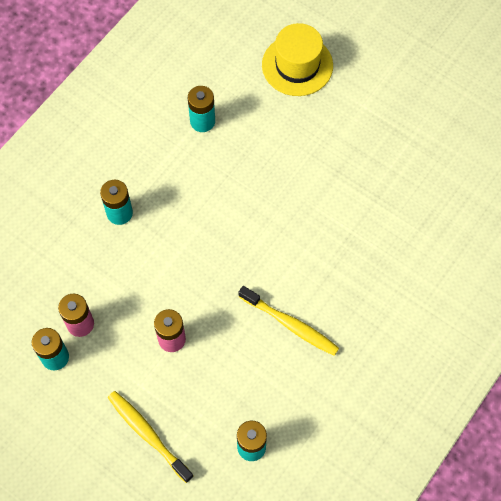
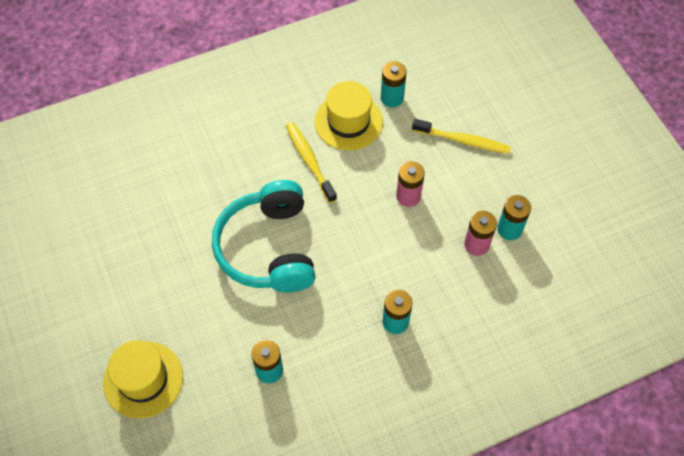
camera: 150 degrees left, 5 degrees down
(148, 434) = (463, 141): yellow toothbrush -> yellow toothbrush turned 60 degrees counterclockwise
(271, 218) = (268, 248): none -> turquoise headphones
(280, 391) = (348, 121): none -> yellow hat

